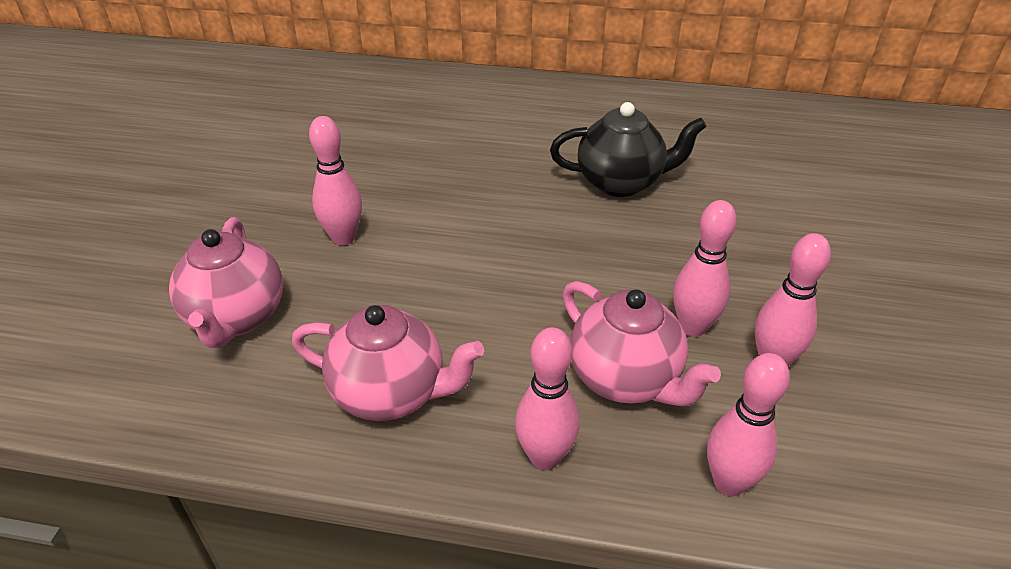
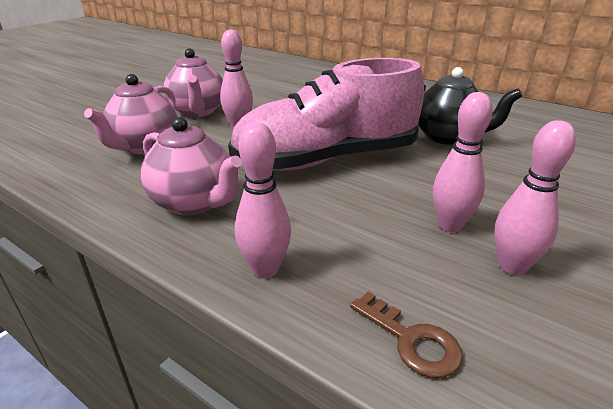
camera: 25 degrees right, 10 degrees down
(502, 266) = (326, 159): none -> pink shoe
(626, 379) = (369, 241): pink teapot -> pink teapot (198, 111)
(729, 482) = (411, 340): pink bowling pin -> brown key

